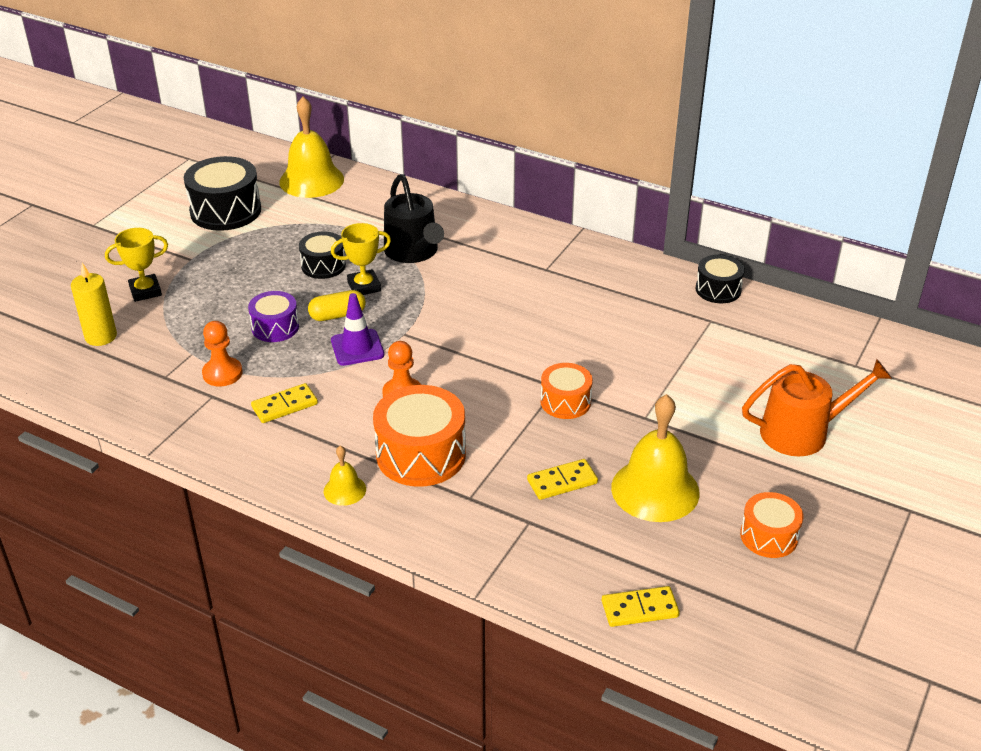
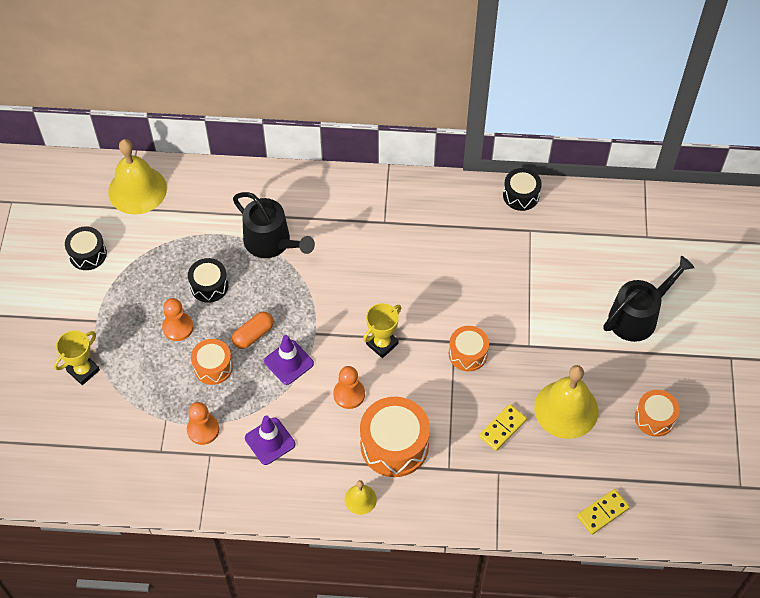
camera: 25 degrees left, 20 degrees up
(101, 336) = (81, 432): yellow candle -> none
(225, 211) = (88, 254): black drum -> black drum, size x0.59
(265, 287) = (178, 327): none -> orange pawn
(275, 327) = (213, 367): purple drum -> orange drum
(284, 405) = (270, 441): yellow domino -> purple traffic cone
(337, 315) = (253, 335): yellow capsule -> orange capsule
(364, 286) = (255, 296): yellow trophy -> yellow trophy (382, 344)
(802, 432) = (637, 316): orange watering can -> black watering can

